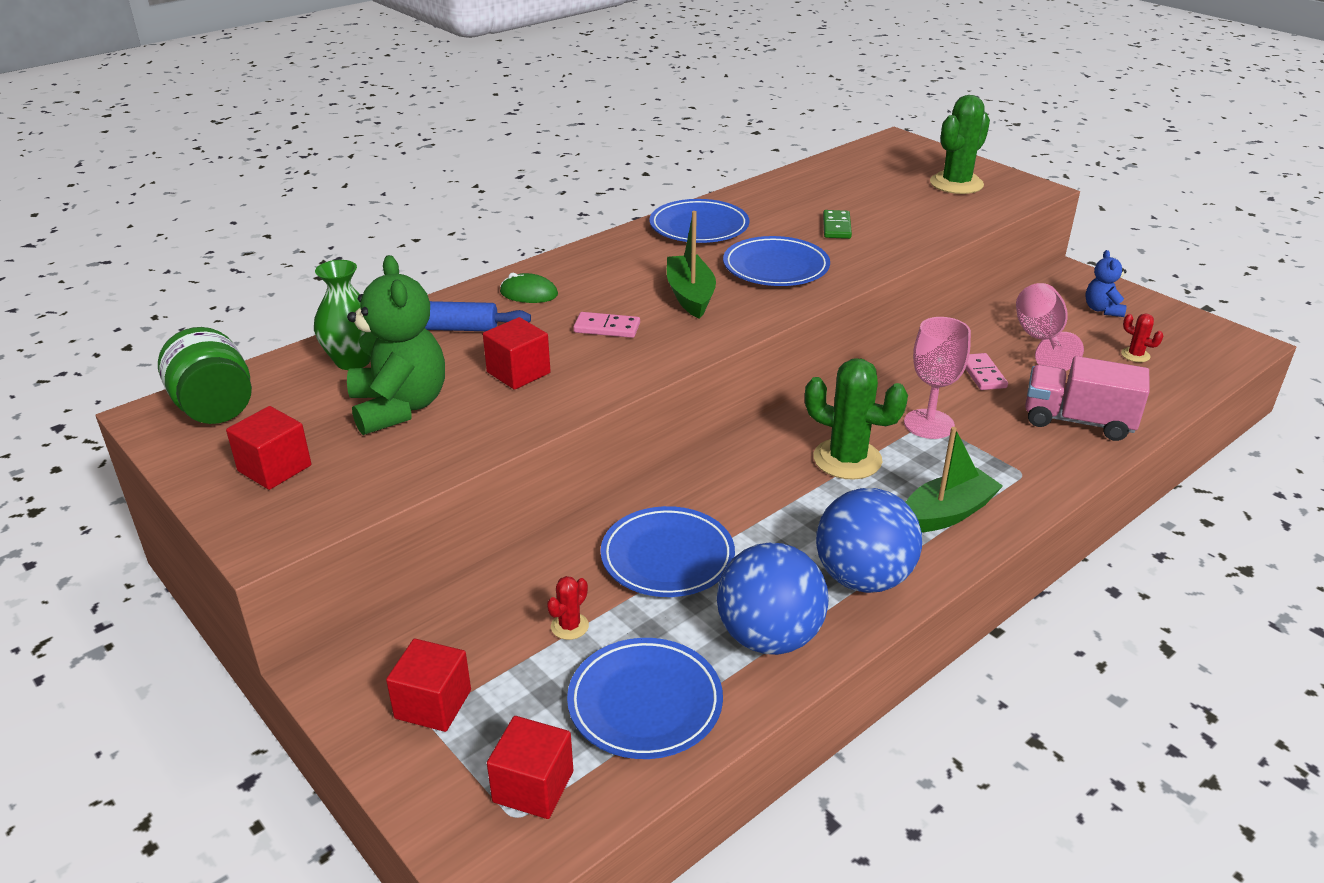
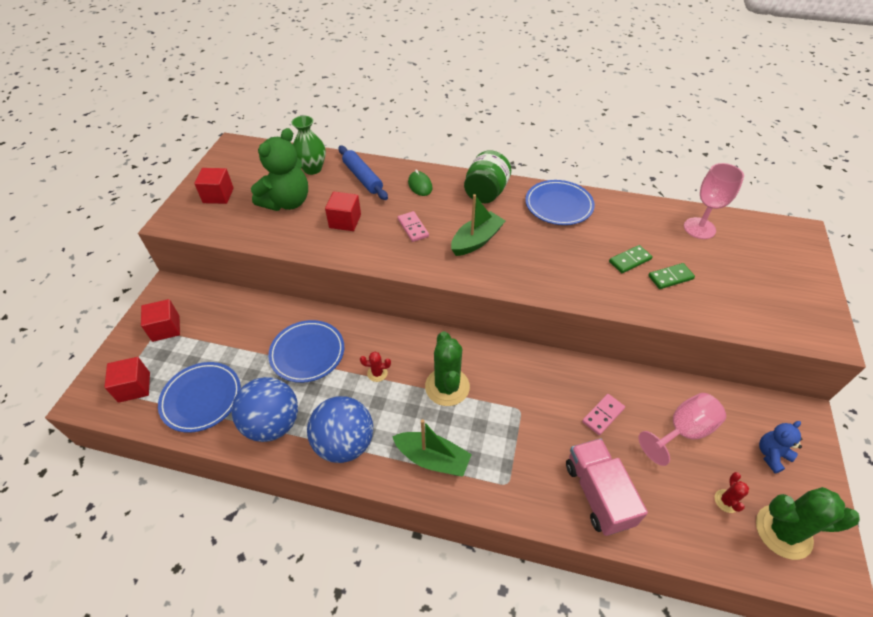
camera: 55 degrees right, 15 degrees up
(215, 408) = (248, 156): green jar -> green jar (486, 193)
(569, 626) = (237, 344): red cactus -> red cactus (377, 373)
(775, 267) = (546, 258): blue plate -> none
(885, 218) = (670, 277): none -> green domino
(929, 424) = (518, 410): pink goblet -> pink goblet (699, 228)
(956, 184) = (773, 291): green cactus -> green cactus (783, 531)

